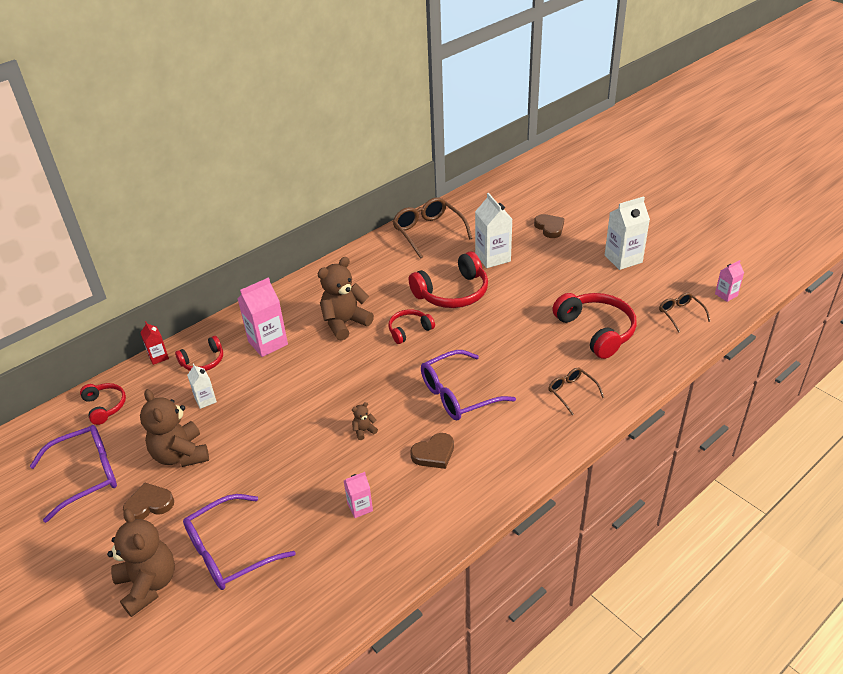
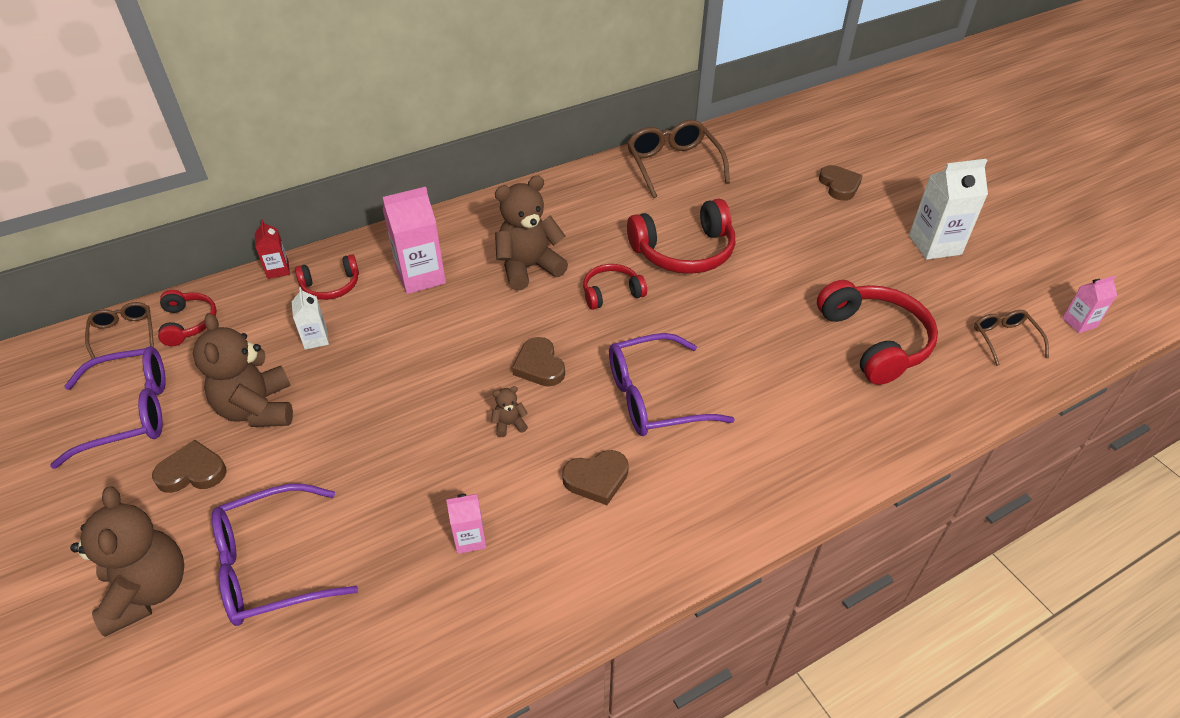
camera: 10 degrees right, 5 degrees up
(373, 388) = (539, 366): none -> brown heart
(492, 257) = (751, 213): white carton -> none
(572, 393) = (819, 427): brown glasses -> brown glasses (124, 334)

